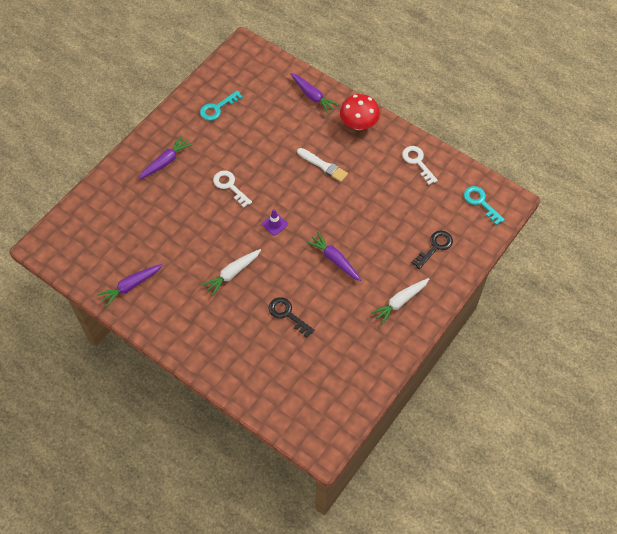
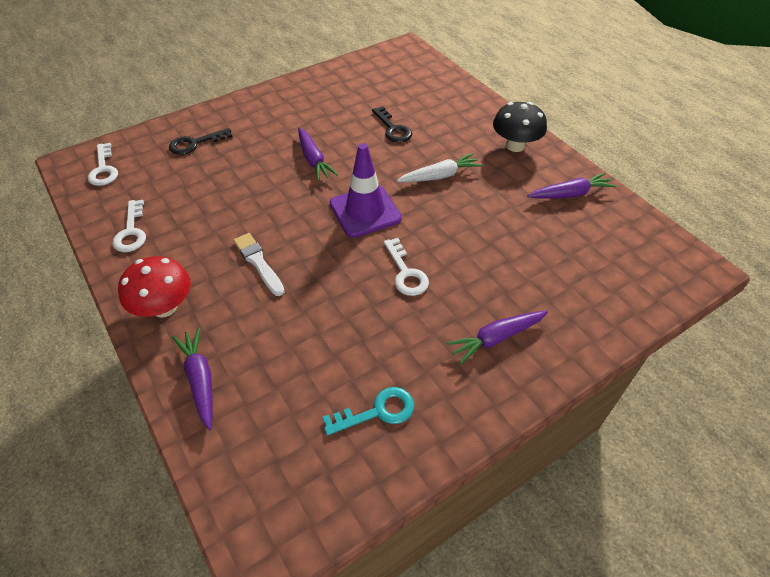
camera: 160 degrees left, 10 degrees down
(180, 326) = (515, 145): none -> black mushroom
(274, 224) = (365, 211): purple traffic cone -> purple traffic cone, size x2.14
(400, 302) = (270, 112): white carrot -> none
(480, 202) = (103, 169): turquoise key -> white key

